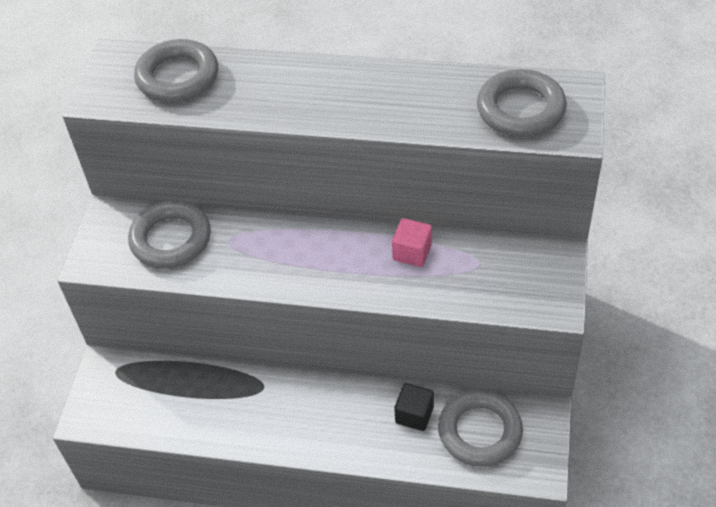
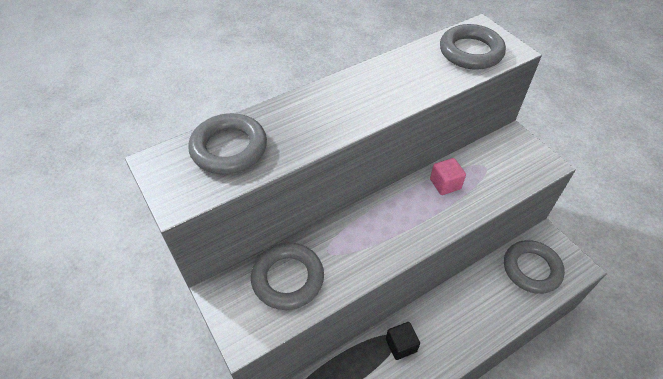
camera: 45 degrees left, 0 degrees up
(414, 415) = (492, 286): black cube -> black cube (401, 345)

